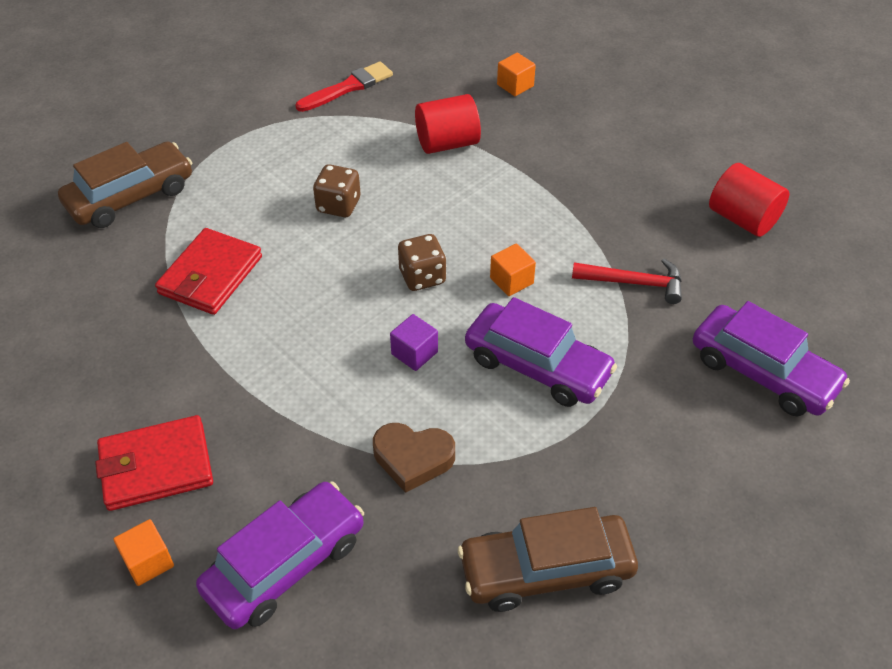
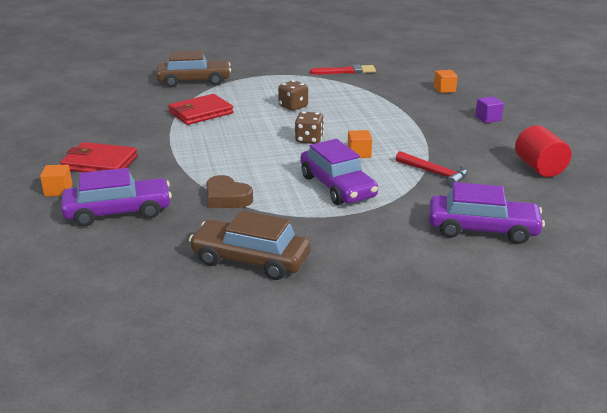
camera: 30 degrees right, 20 degrees down
(414, 353) = (273, 163): purple cube -> purple cube (488, 118)
(447, 143) = (379, 100): red cylinder -> none
(763, 372) = (482, 229): purple car -> purple car turned 60 degrees counterclockwise

